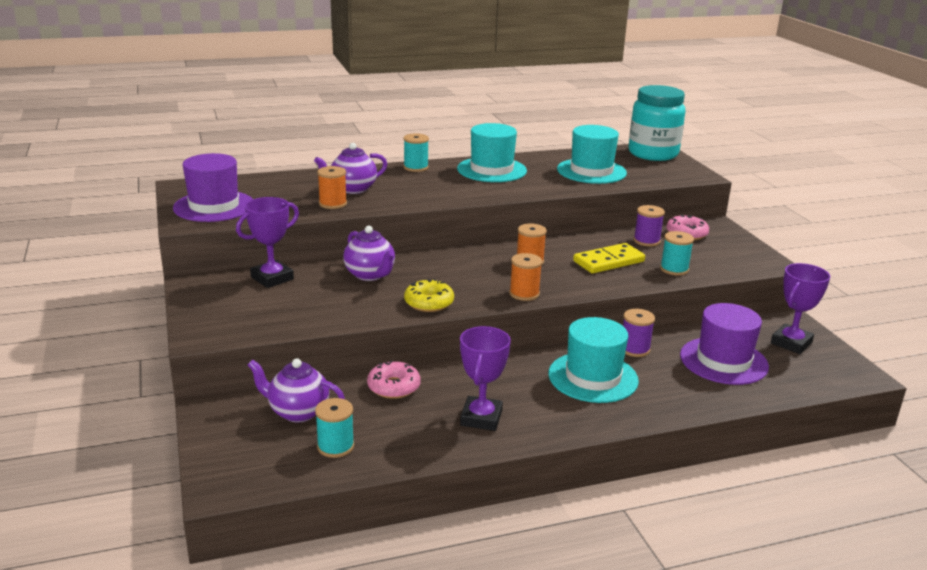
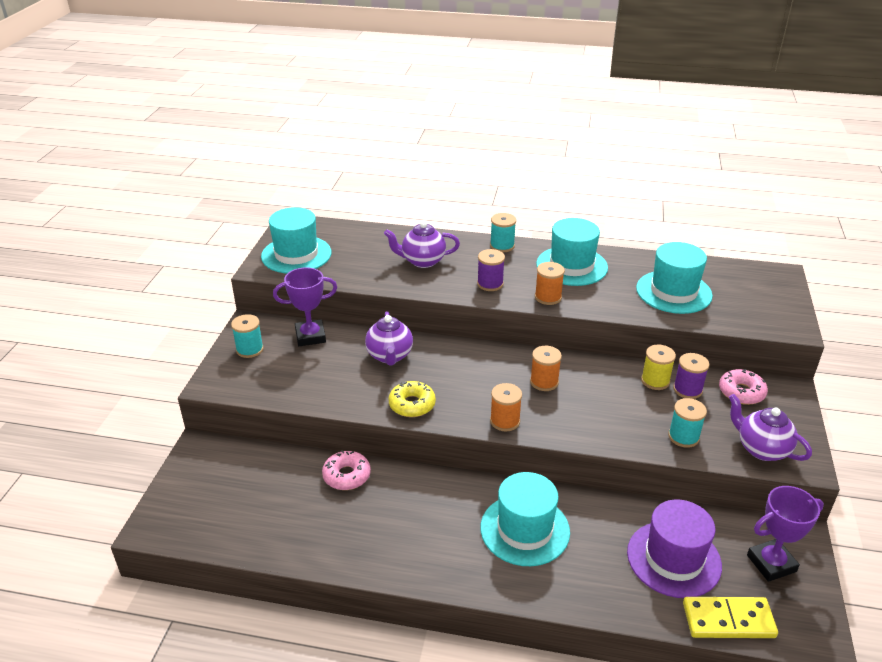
camera: 30 degrees right, 10 degrees up
(214, 206) = (296, 254): purple hat -> turquoise hat
(298, 412) = (257, 474): purple teapot -> purple teapot (761, 449)
(333, 204) = (391, 275): orange spool -> orange spool (548, 297)
(335, 446) = (257, 521): turquoise spool -> turquoise spool (250, 349)
(481, 418) = (390, 537): purple trophy -> none
(608, 261) = (622, 405): yellow domino -> yellow domino (728, 620)
(617, 241) = (655, 381): none -> yellow spool
(634, 349) = (593, 510): purple spool -> purple spool (490, 284)
(653, 154) = (767, 282): turquoise jar -> none

